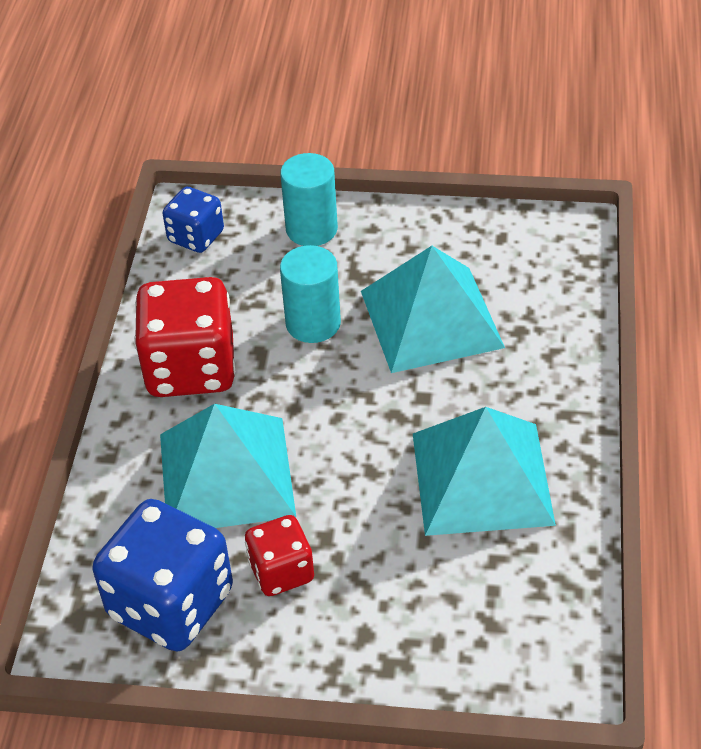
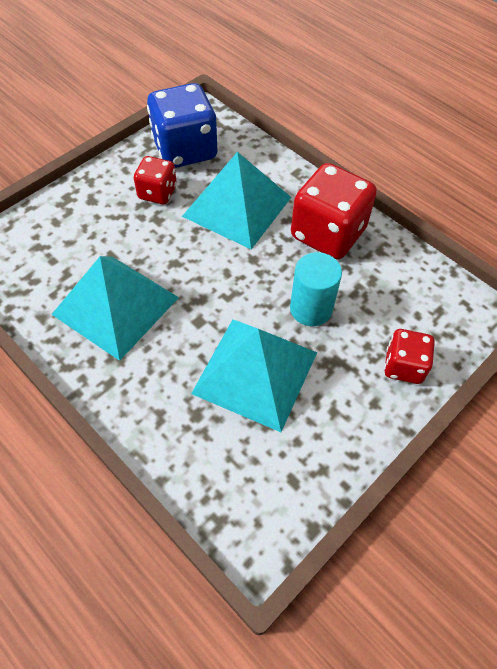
camera: 125 degrees right, 10 degrees up
(196, 237) = (447, 299): blue dice -> none
(311, 229) = (403, 366): turquoise cylinder -> red dice

